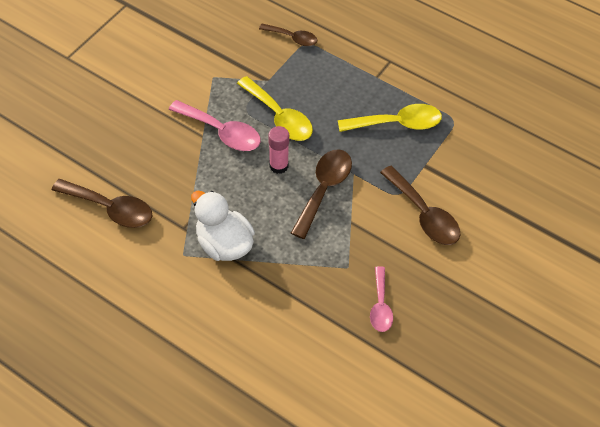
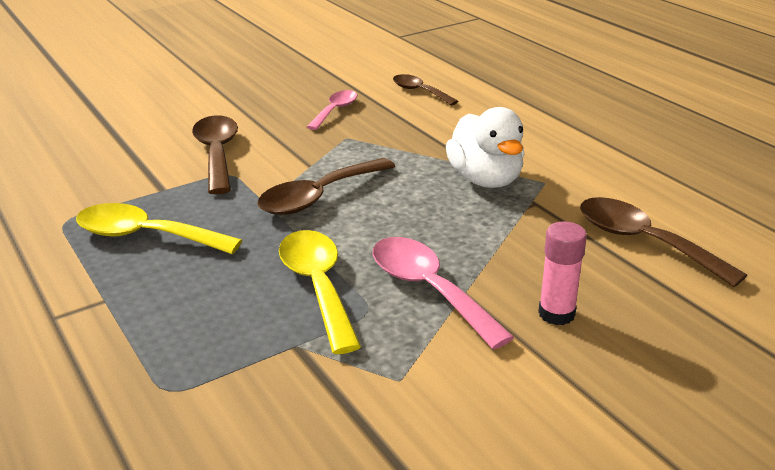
camera: 155 degrees left, 25 degrees down
(278, 165) = (363, 231): pink glue stick -> pink glue stick (556, 314)
(292, 38) = (185, 409): brown spoon -> brown spoon (419, 91)

